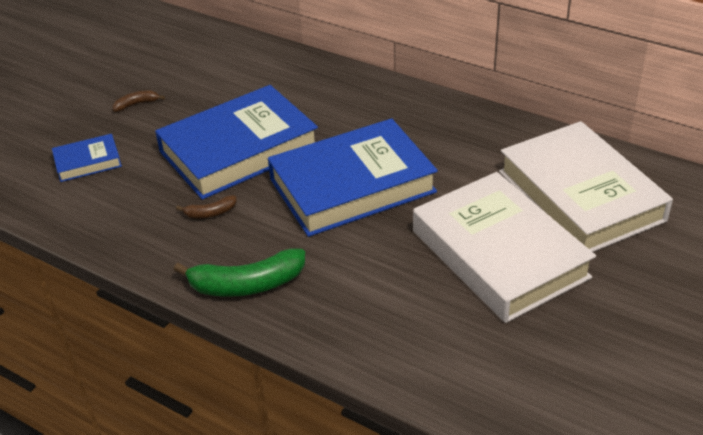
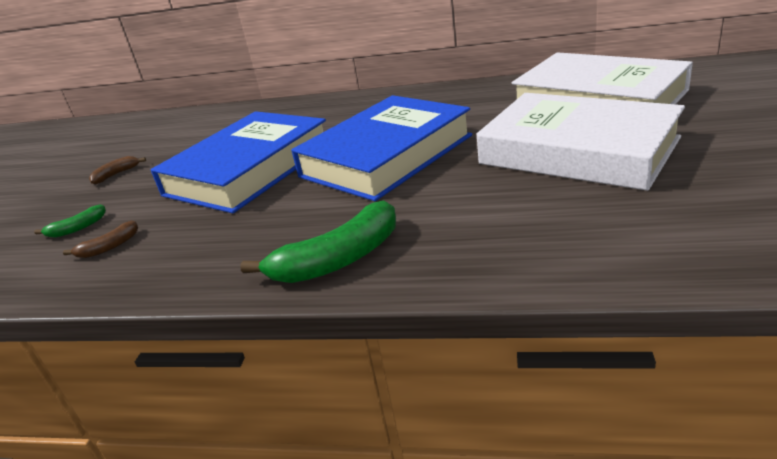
camera: 20 degrees left, 10 degrees down
(88, 162) = (77, 228): blue book -> green banana
(210, 213) = (250, 220): brown banana -> brown banana (109, 247)

